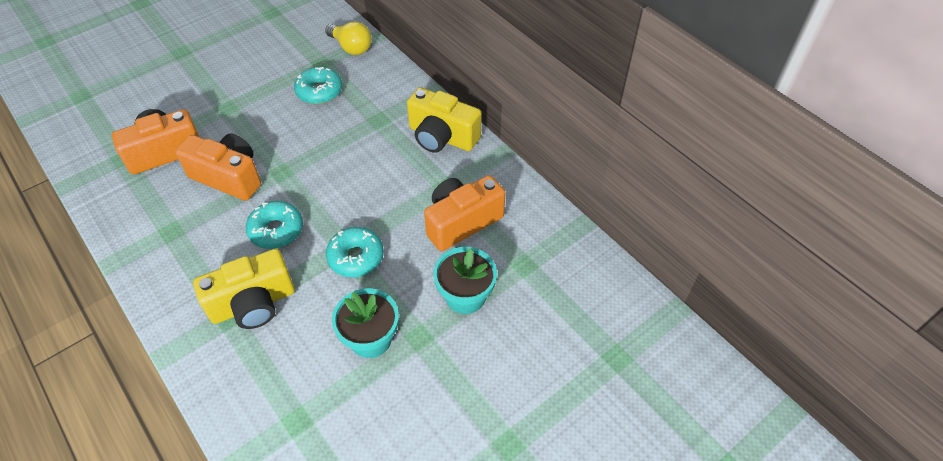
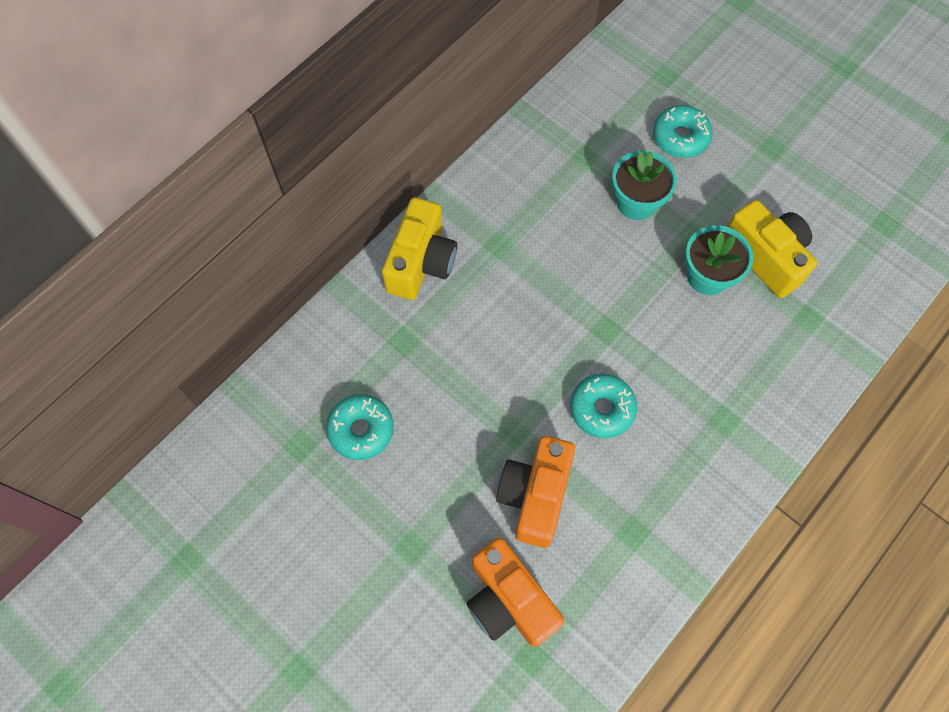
camera: 100 degrees left, 15 degrees up
(253, 304) = (701, 400): yellow camera -> yellow camera (766, 257)
(351, 47) = (262, 413): yellow light bulb -> none
(356, 257) = (616, 314): turquoise donut -> turquoise donut (680, 137)
(461, 222) = (545, 220): orange camera -> none

